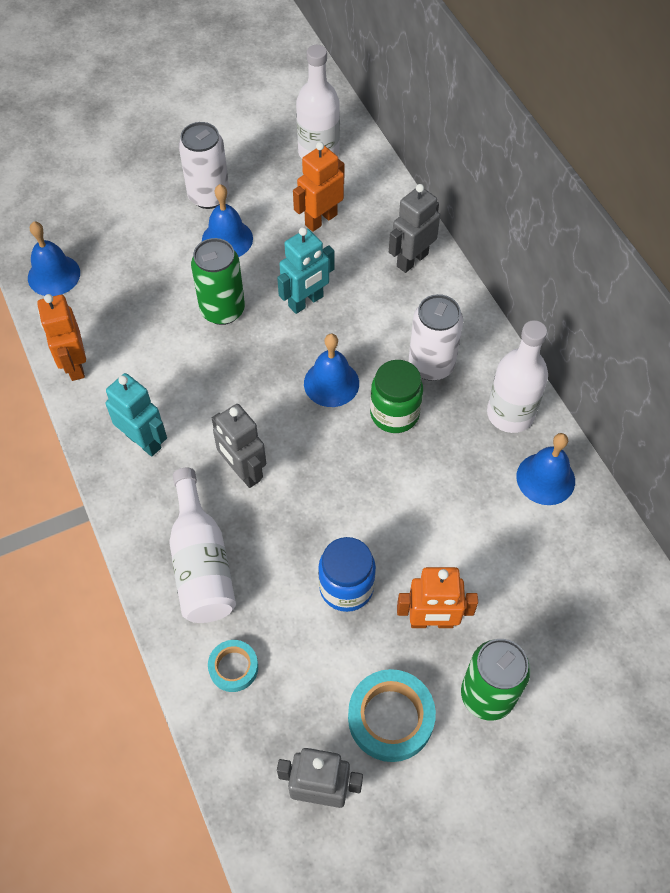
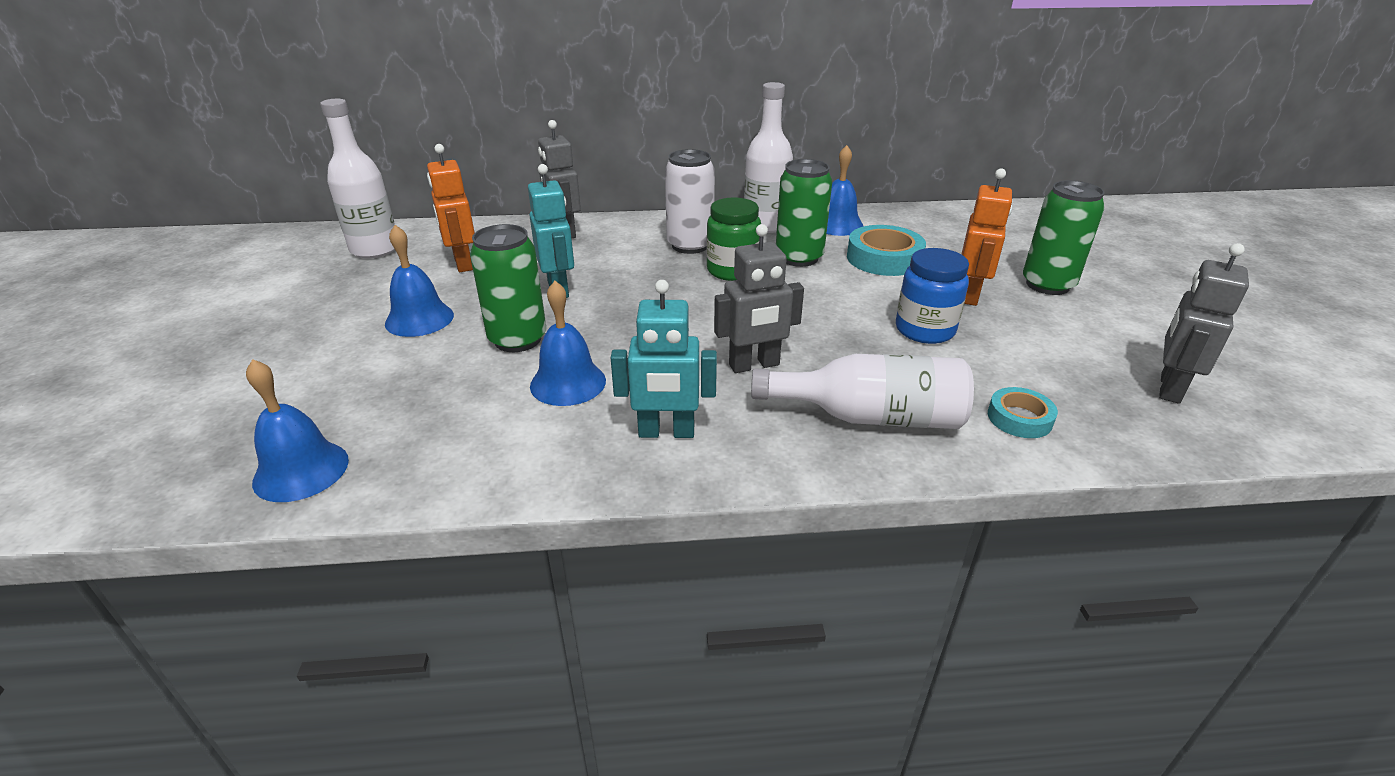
camera: 70 degrees left, 25 degrees down
(74, 365) = (489, 476): orange robot -> none
(144, 441) = (666, 432): turquoise robot -> turquoise robot turned 150 degrees counterclockwise
(209, 196) = (340, 320): white can -> none
(331, 383) = (673, 294): blue bell -> blue bell (568, 383)
(390, 718) = (1076, 334): turquoise tape -> turquoise tape (884, 258)
(446, 460) = (799, 258): none -> green can

